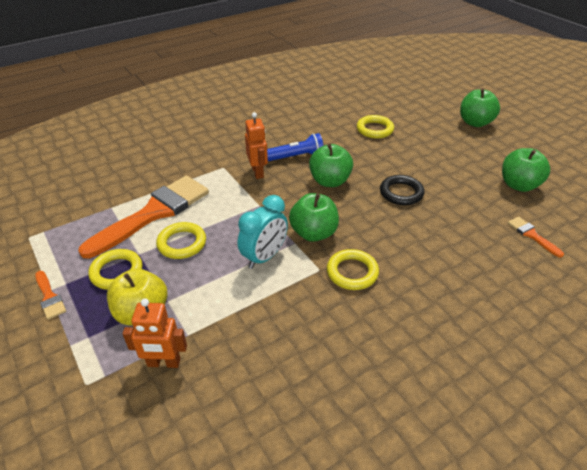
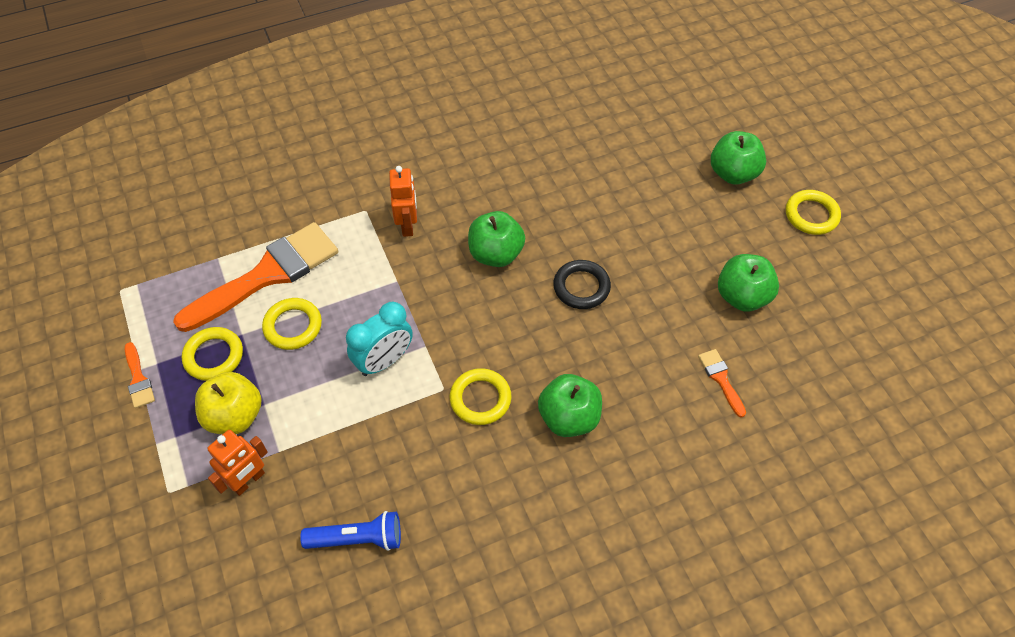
camera: 10 degrees right, 15 degrees up
(164, 363) = (248, 481): orange robot -> orange robot turned 60 degrees counterclockwise
(296, 157) = (464, 205): blue flashlight -> blue flashlight (357, 539)
(313, 233) = (452, 335): green apple -> green apple (569, 418)
(374, 129) = (585, 168): yellow ring -> yellow ring (811, 215)

